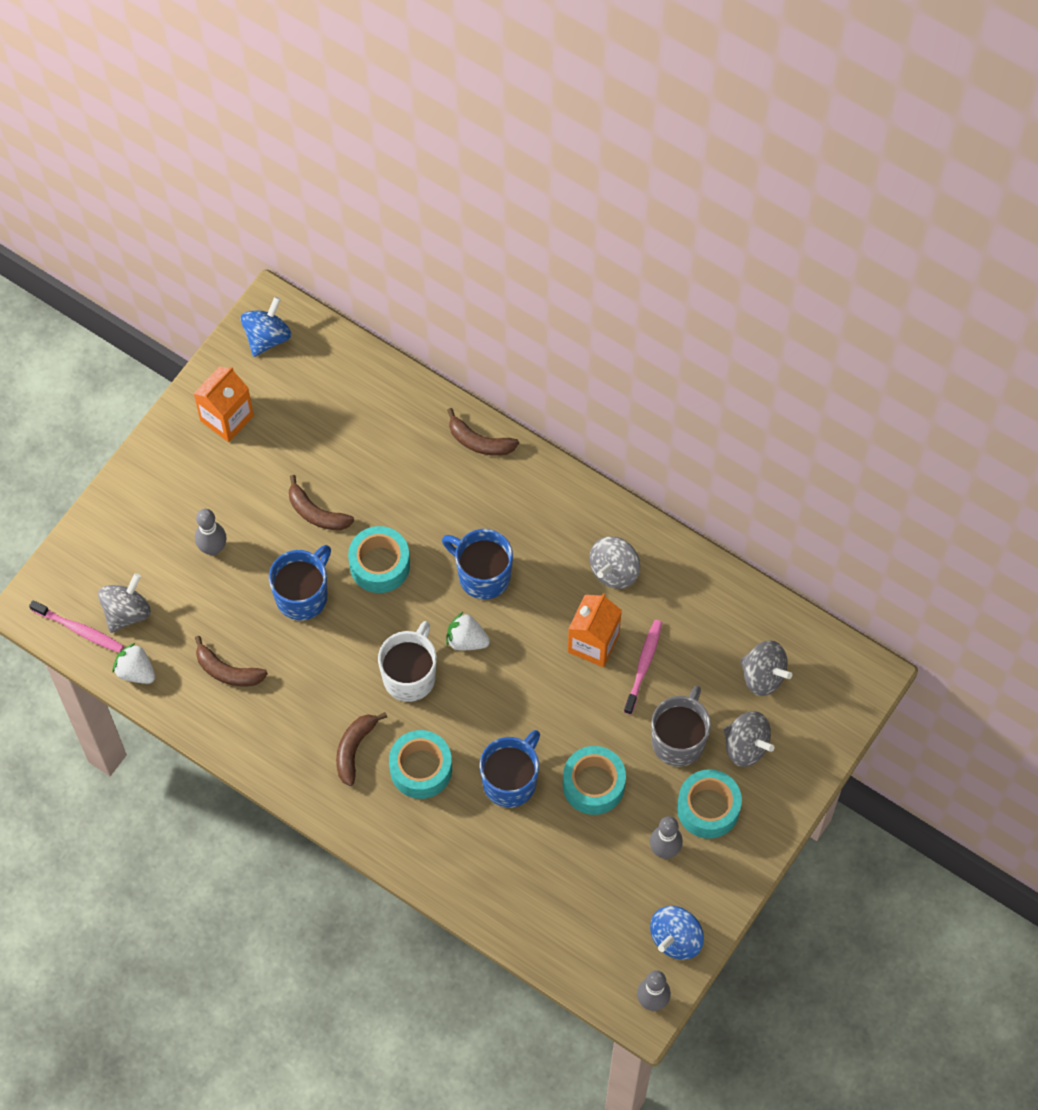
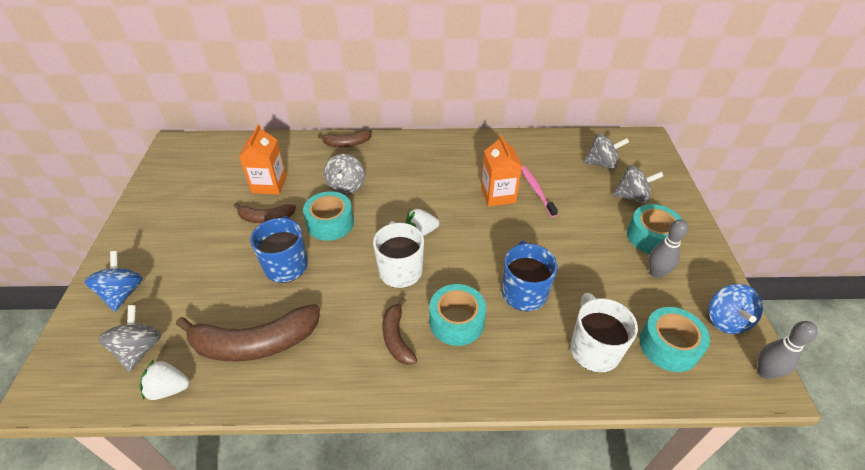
camera: 35 degrees left, 20 degrees down
(79, 629) = (96, 386): pink toothbrush -> none
(213, 548) = (197, 272): grey bowling pin -> none
(227, 418) = (169, 201): orange carton -> orange carton (269, 184)
(227, 671) = (255, 343): brown banana -> brown banana, size x1.83
(267, 337) = (177, 155): blue spinning top -> blue spinning top (123, 293)
(482, 575) = (402, 197): blue mug -> none
(521, 879) = (593, 349): none -> white mug
(593, 785) = (575, 263): turquoise tape -> turquoise tape (668, 346)
(614, 571) = (475, 160): grey spinning top -> grey spinning top (346, 187)
(679, 740) = (595, 213): grey mug -> none

